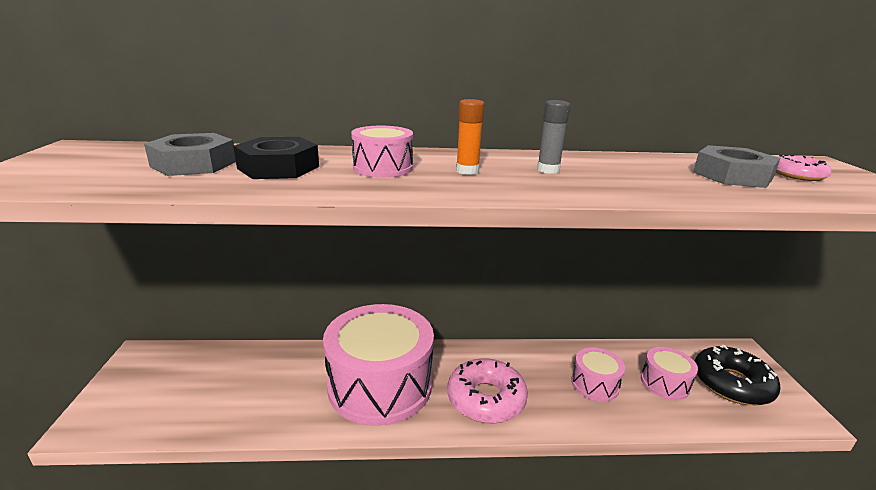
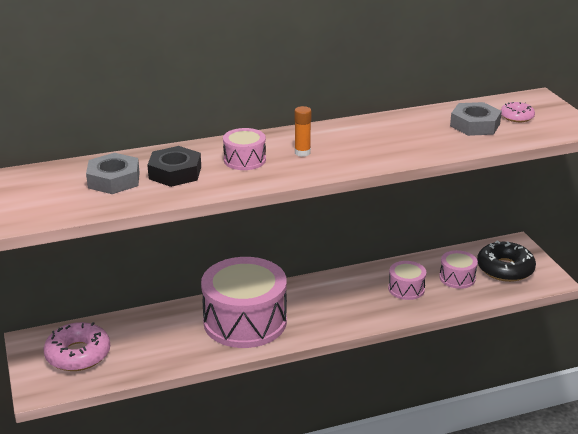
camera: 15 degrees left, 5 degrees up
(486, 399) = (329, 314): pink donut -> pink donut (78, 354)
(548, 170) = (355, 141): grey glue stick -> none

